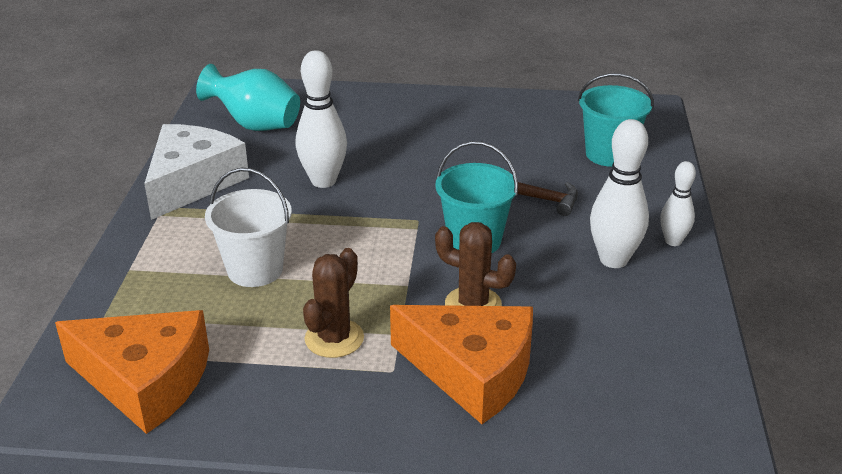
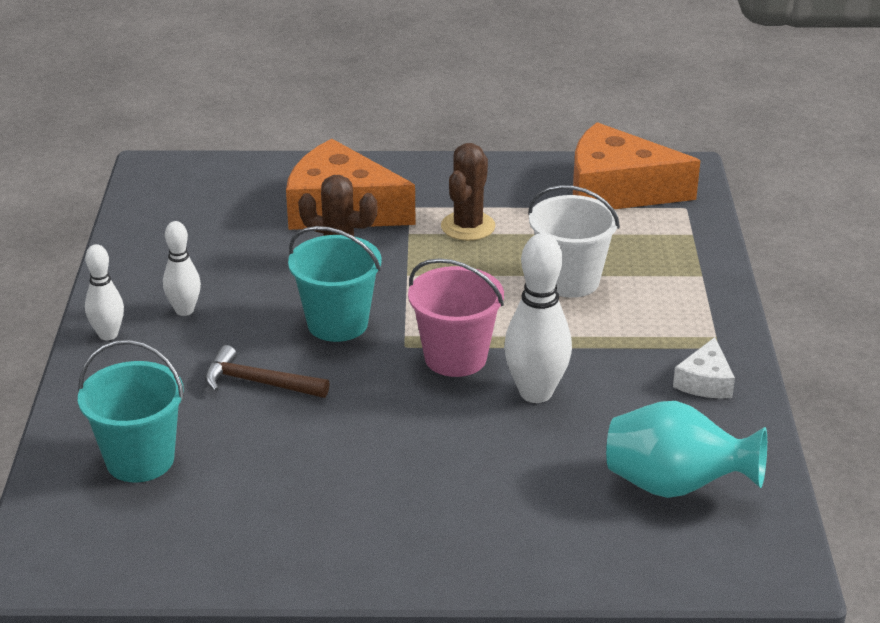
camera: 175 degrees right, 0 degrees up
(192, 182) = (705, 382): white cheese -> white cheese, size x0.47
(378, 208) = (455, 358): none -> pink bucket
(613, 260) = (184, 310): white bowling pin -> white bowling pin, size x0.60

